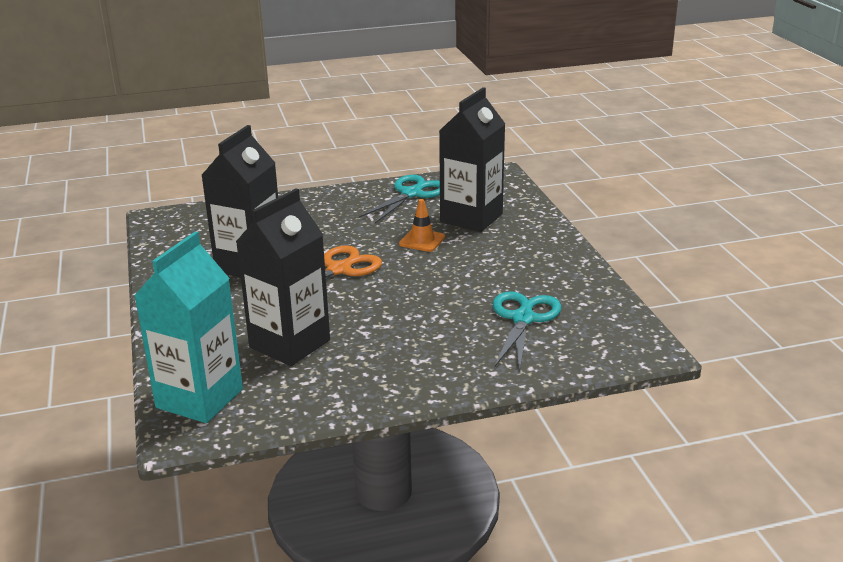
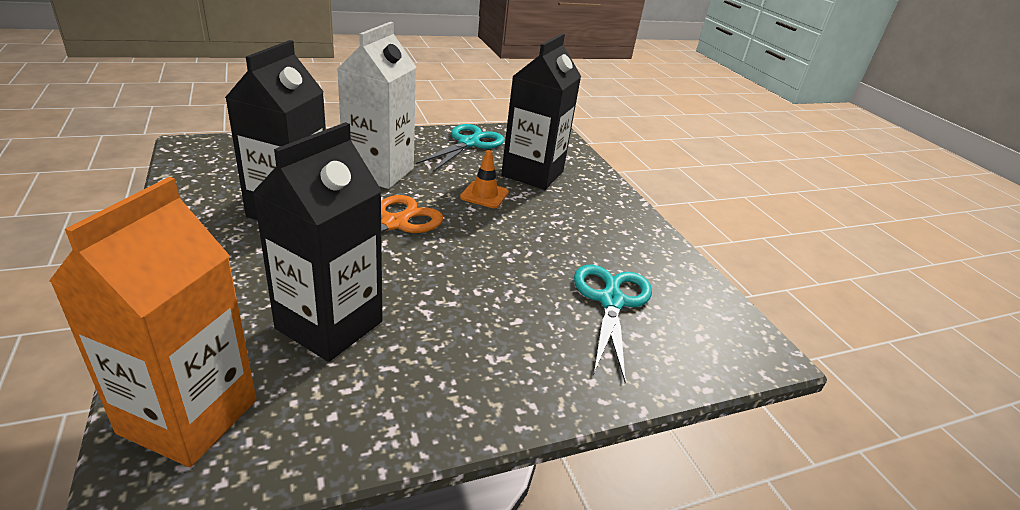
camera: 10 degrees left, 5 degrees up
(199, 398) = (189, 416): turquoise carton -> orange carton
(325, 227) = (379, 172): none -> white carton

